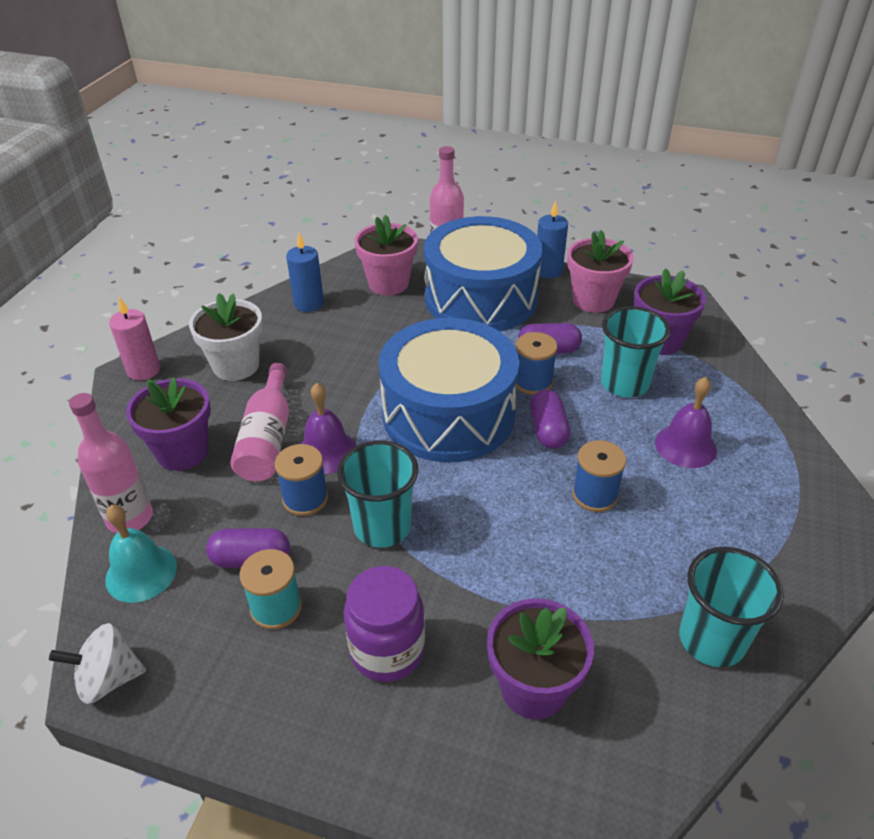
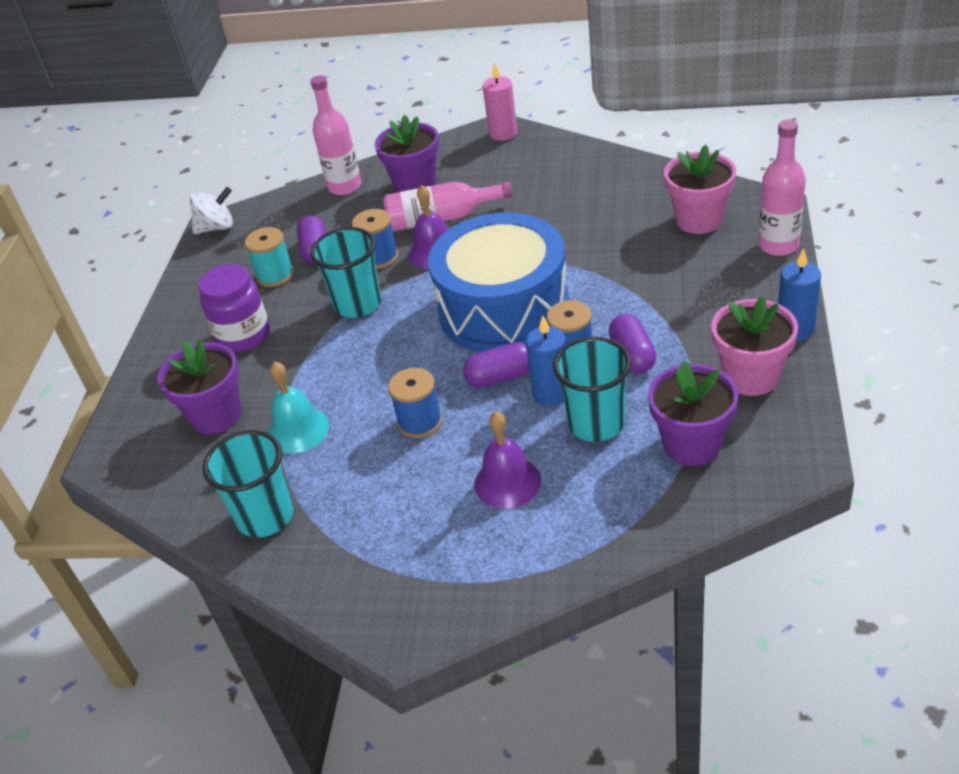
camera: 85 degrees right, 0 degrees up
(108, 679) = (217, 227): white spinning top -> white spinning top turned 90 degrees clockwise
(141, 573) = (298, 209): turquoise bell -> turquoise bell (298, 430)
(236, 366) = (526, 174): white flower pot -> none
(309, 303) = (637, 182): blue candle -> blue candle (551, 393)
(481, 298) = (706, 288): blue drum -> none

